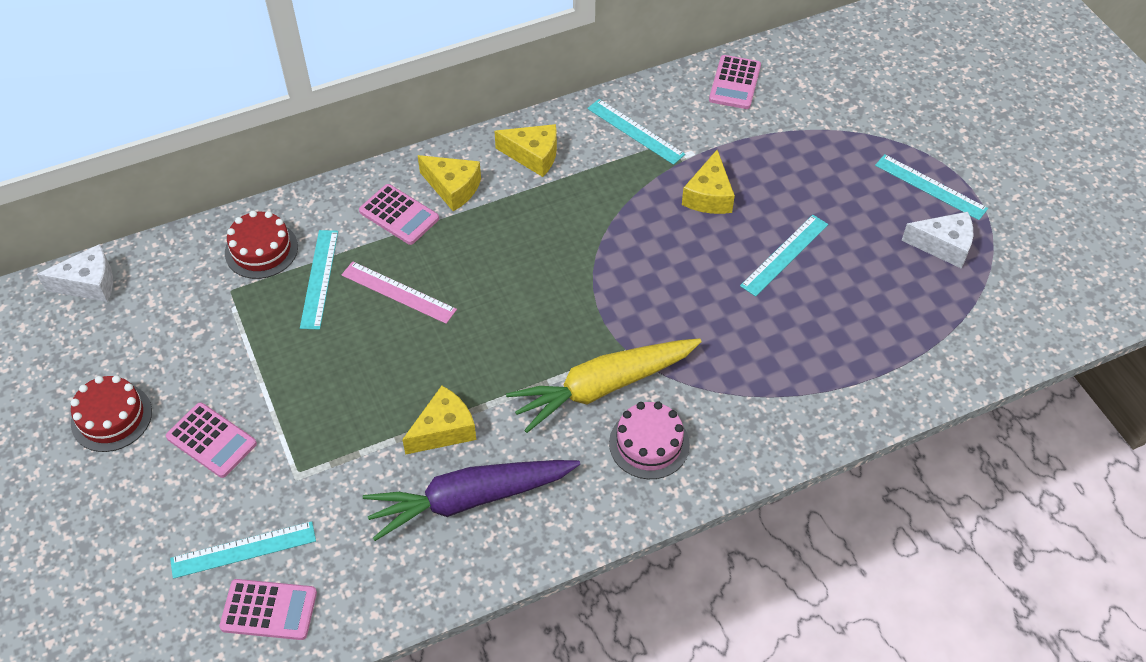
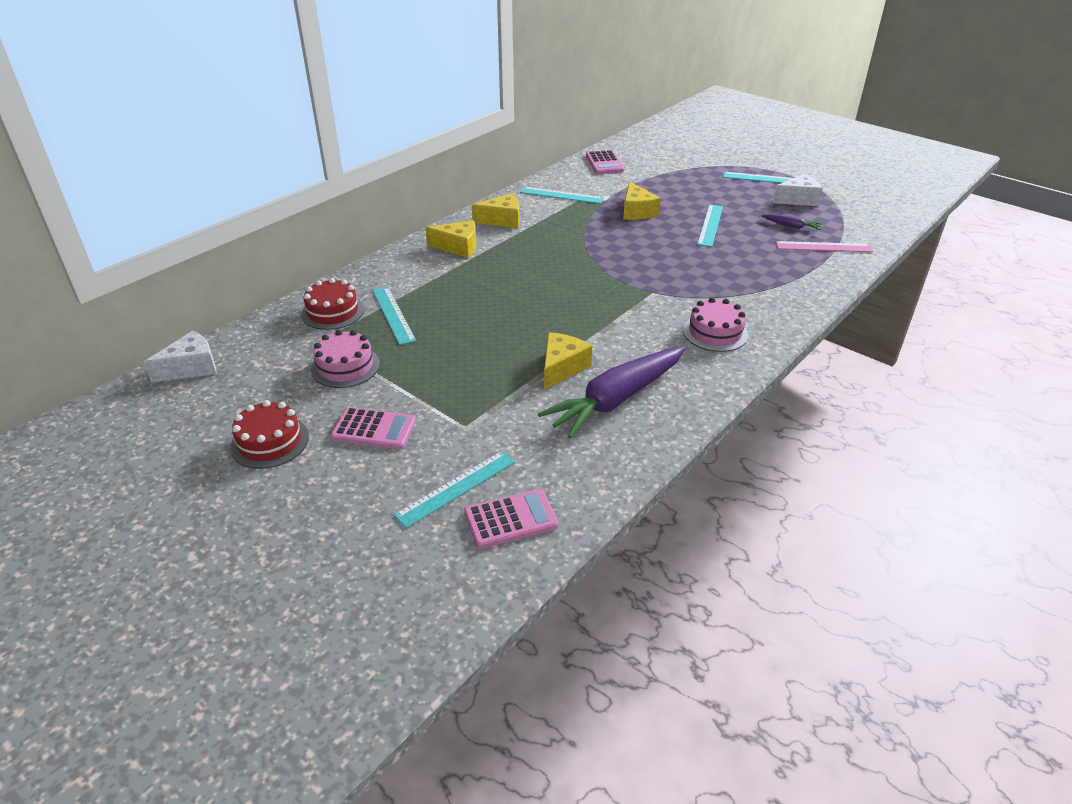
camera: 25 degrees left, 15 degrees down
(231, 340) = (345, 366): none -> pink cake
(398, 292) = (462, 306): pink ruler -> pink ruler (823, 247)
(399, 215) = (429, 269): pink calculator -> none
(603, 387) = (656, 314): yellow carrot -> none
(890, 295) = (791, 226): none -> purple carrot

